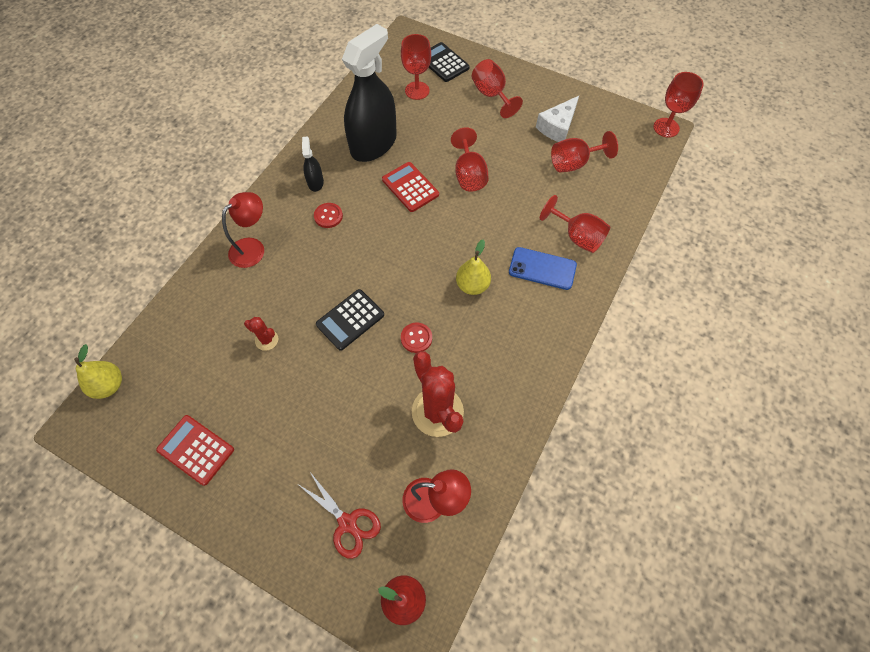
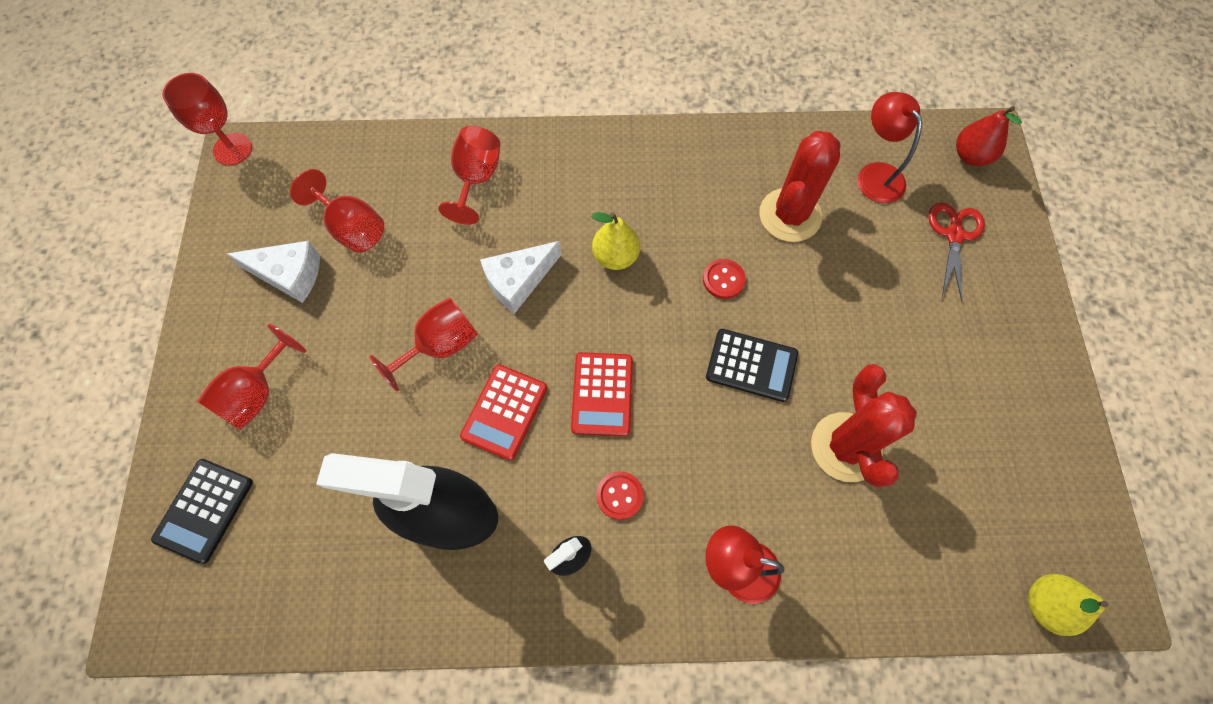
camera: 120 degrees left, 5 degrees up
(196, 450) = (1018, 431): red calculator -> red calculator (602, 394)
(266, 340) = (846, 447): red cactus -> red cactus, size x2.11
(417, 90) = (294, 516): red goblet -> none
(487, 227) = (518, 281): none -> white cheese
(542, 268) = (545, 196): blue phone -> none

